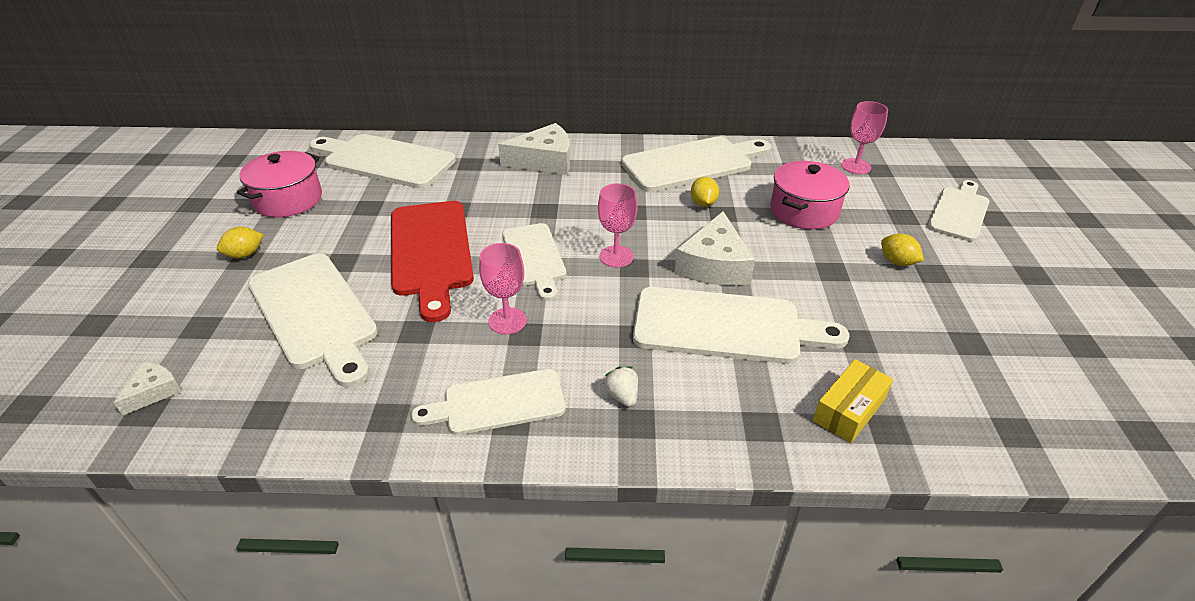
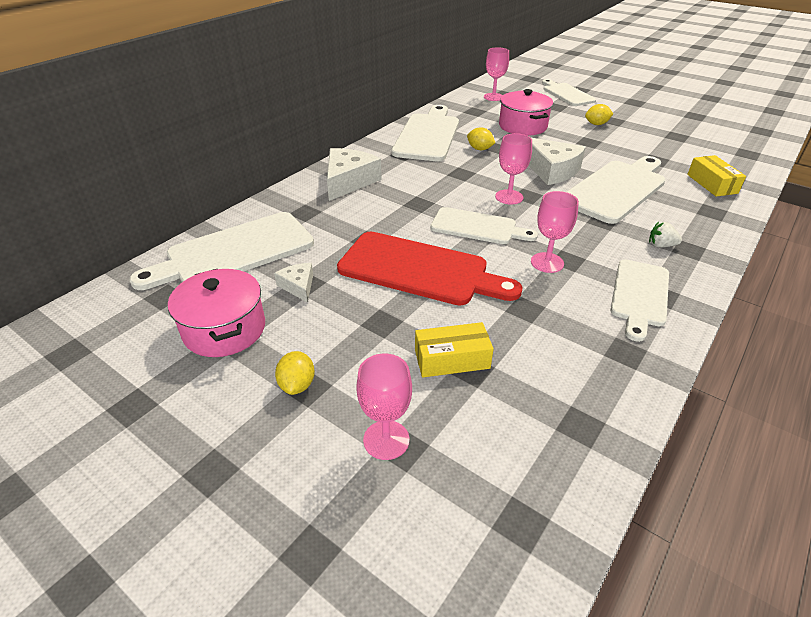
camera: 55 degrees left, 0 degrees up
(154, 392) = (493, 508): white cheese -> white cheese (298, 286)
(205, 316) = (386, 440): none -> pink goblet
(314, 314) = (452, 359): white cutting board -> yellow box

